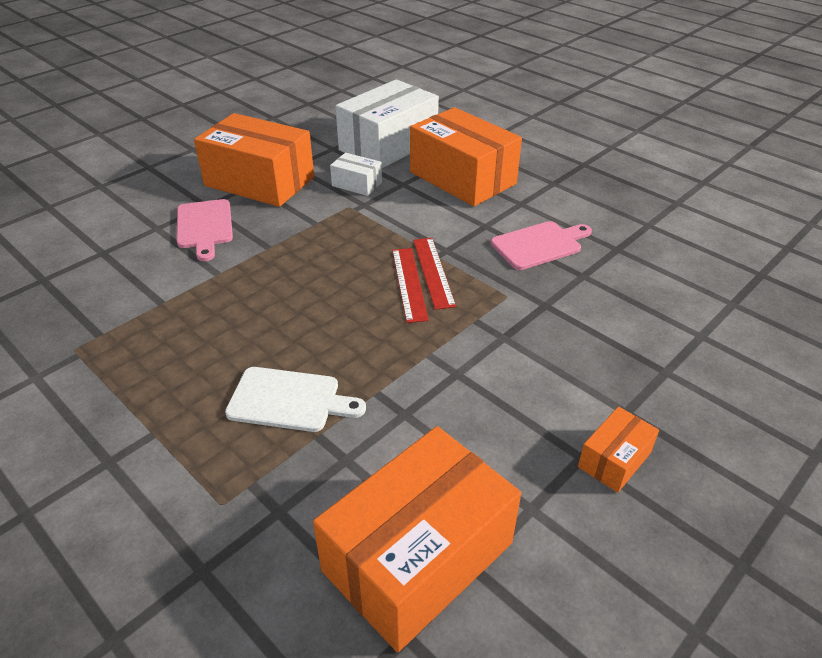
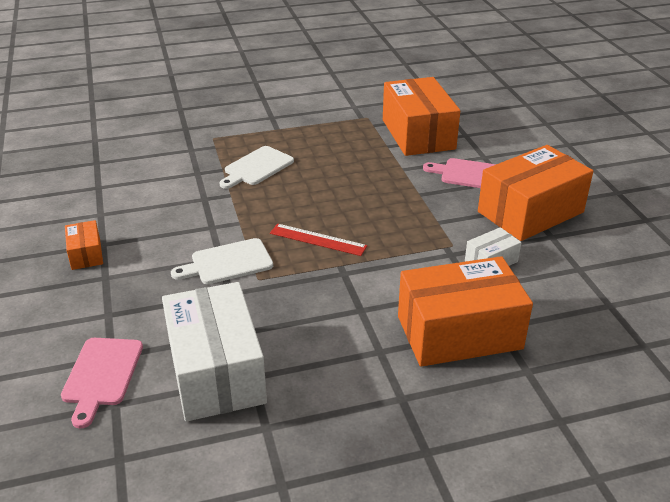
camera: 120 degrees right, 5 degrees down
(388, 145) = (567, 308): white box -> white box (216, 371)
(418, 557) = (122, 175): orange box -> orange box (418, 134)
(433, 272) = (321, 255): red ruler -> none
(505, 328) = (227, 262): none -> white cutting board
(539, 245) = (303, 329): pink cutting board -> pink cutting board (101, 375)

